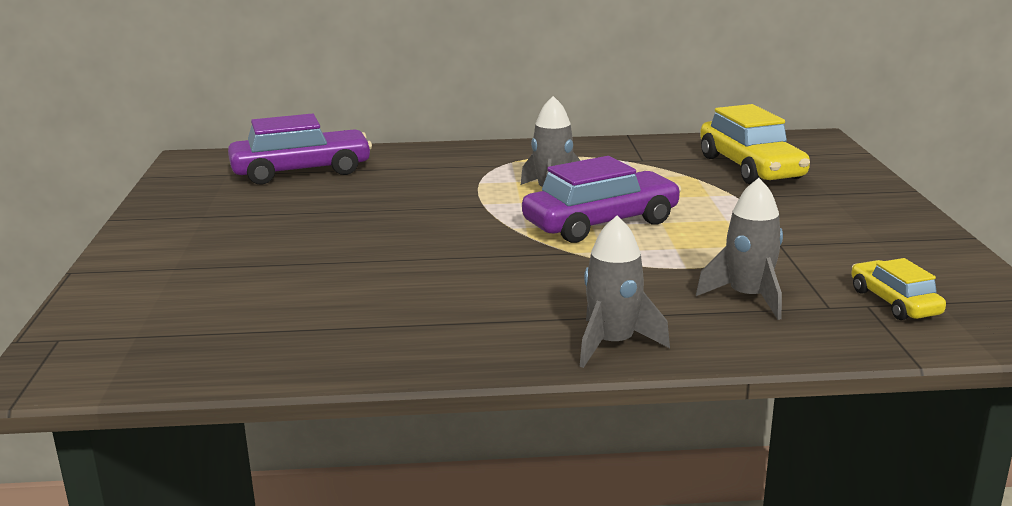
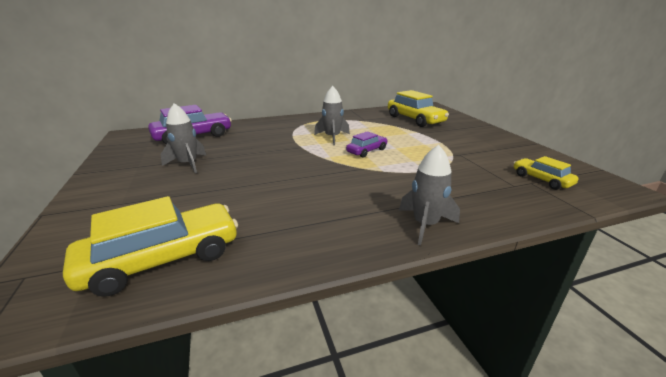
camera: 15 degrees left, 5 degrees up
(221, 341) = (163, 259): none -> yellow car
(601, 223) = (367, 151): purple car -> purple car, size x0.55
(748, 298) = (471, 185): grey rocket -> grey rocket (188, 164)

